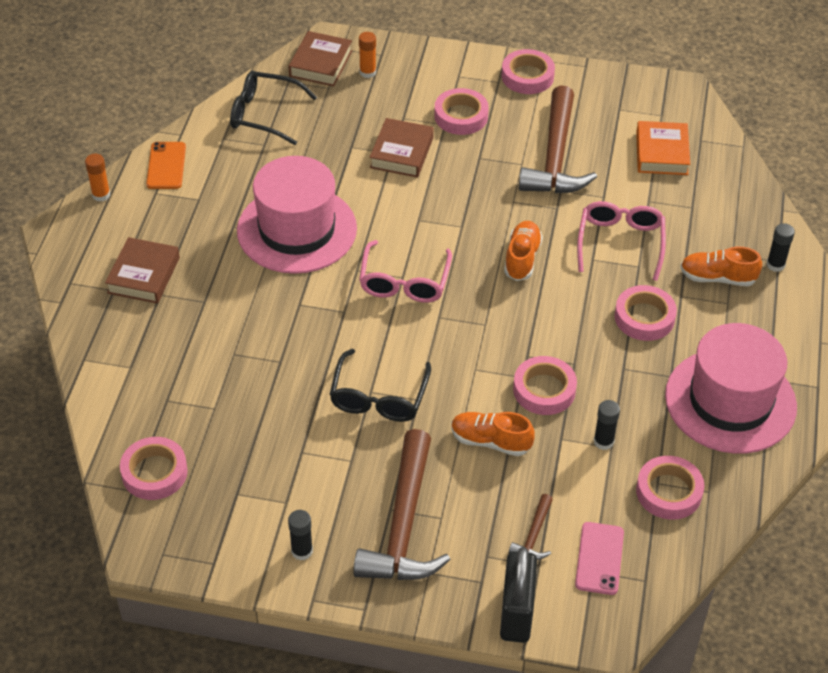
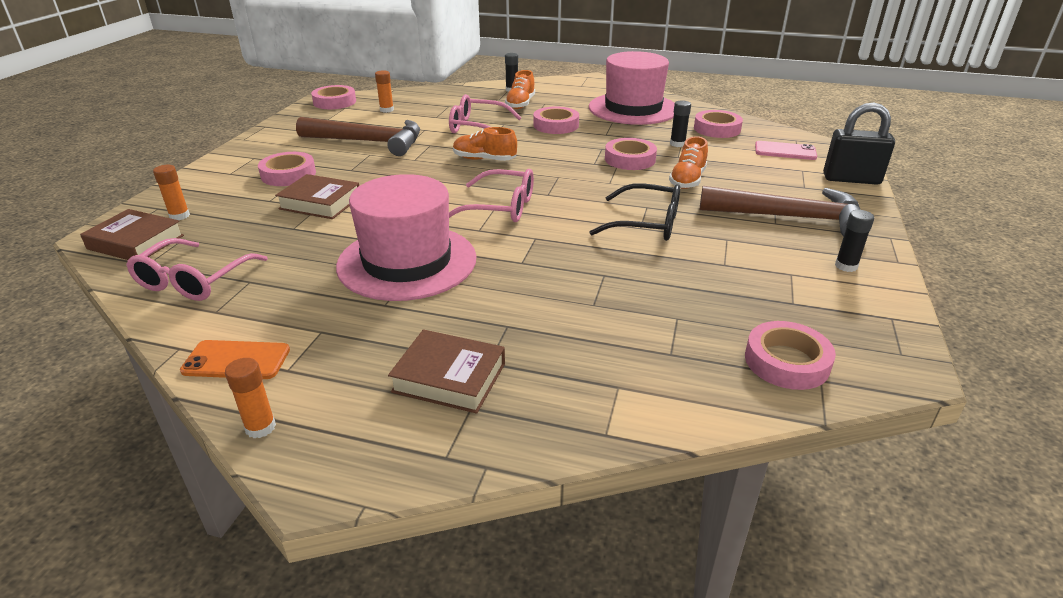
camera: 85 degrees left, 15 degrees down
(264, 114) = (193, 281): black glasses -> pink glasses
(527, 76) = (258, 146): pink tape -> pink tape (334, 102)
(534, 535) = (775, 170): brown hammer -> none
(662, 153) = (386, 110): orange book -> orange glue stick

